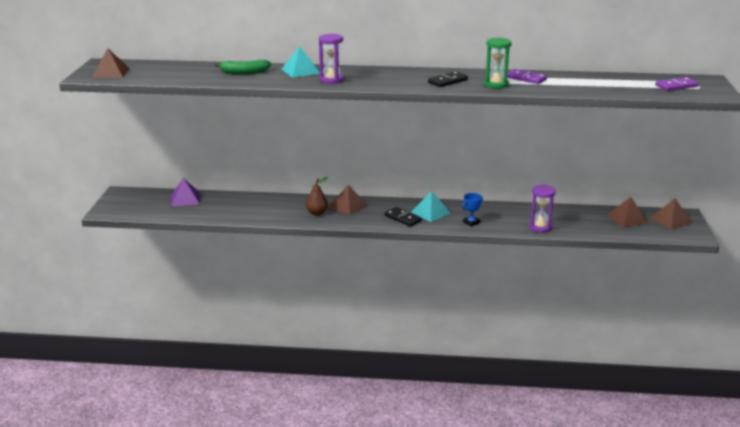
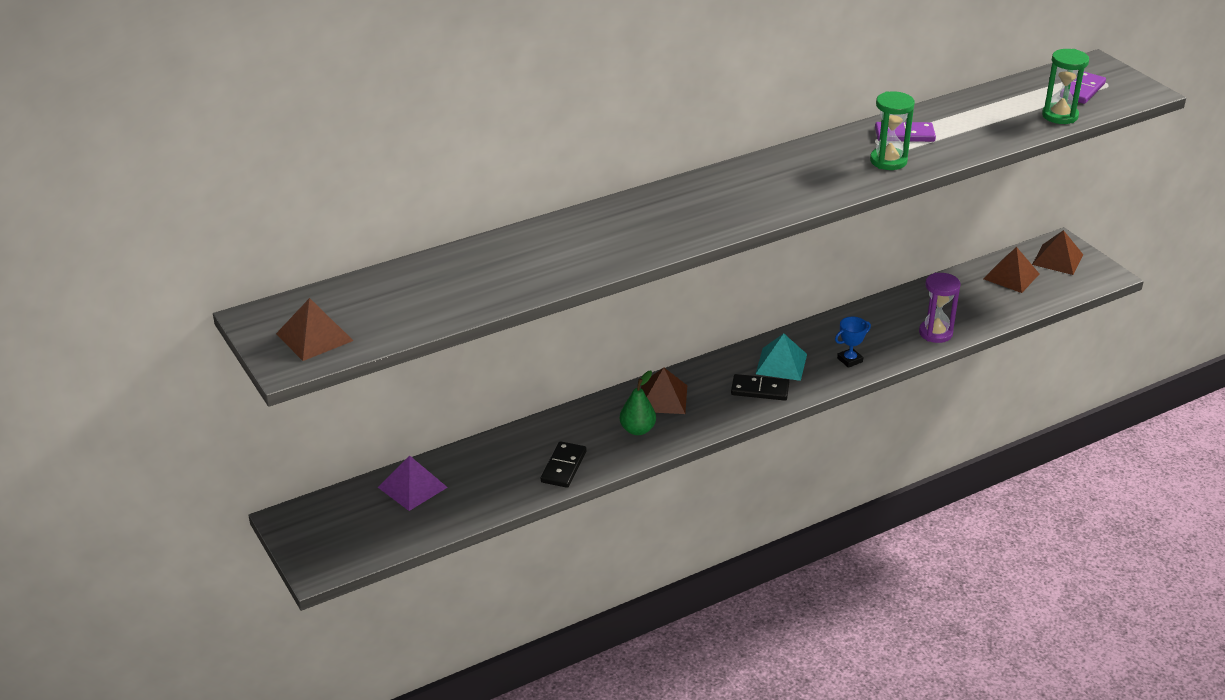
camera: 35 degrees left, 10 degrees up
(244, 72) = (523, 257): green banana -> none
(300, 71) = (599, 224): turquoise pyramid -> none
(317, 213) = (637, 430): brown pear -> green pear
(331, 80) = (672, 229): purple hourglass -> none
(447, 81) = (822, 175): black domino -> black domino (563, 467)
(471, 222) = (850, 360): blue trophy -> blue trophy turned 45 degrees clockwise
(640, 91) = (1060, 116): none -> green hourglass

